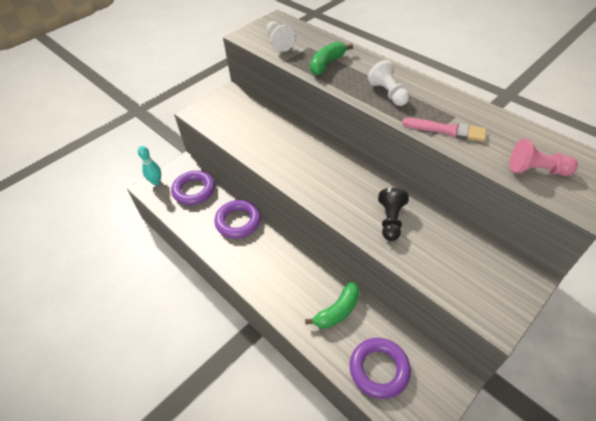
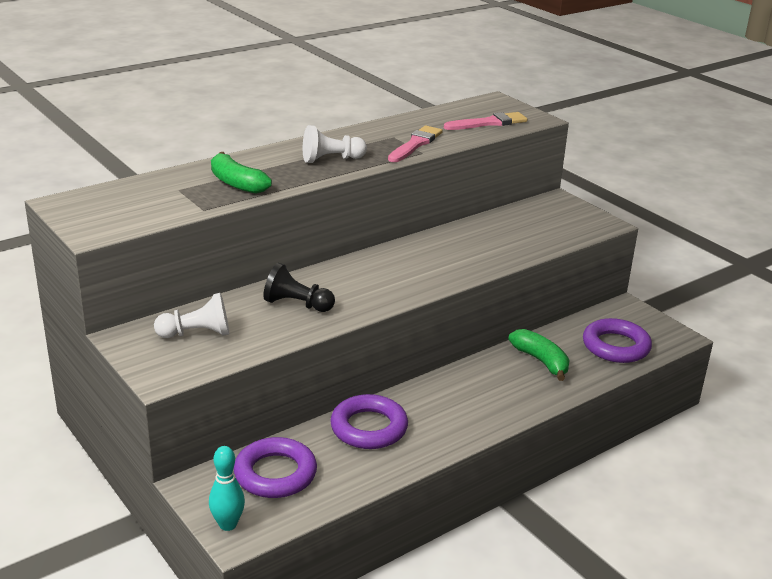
camera: 85 degrees left, 20 degrees down
(279, 43) = (146, 208): white pawn -> white pawn (197, 333)
(391, 220) = (472, 249): black pawn -> black pawn (297, 304)
(536, 170) = (489, 123): pink pawn -> pink brush

